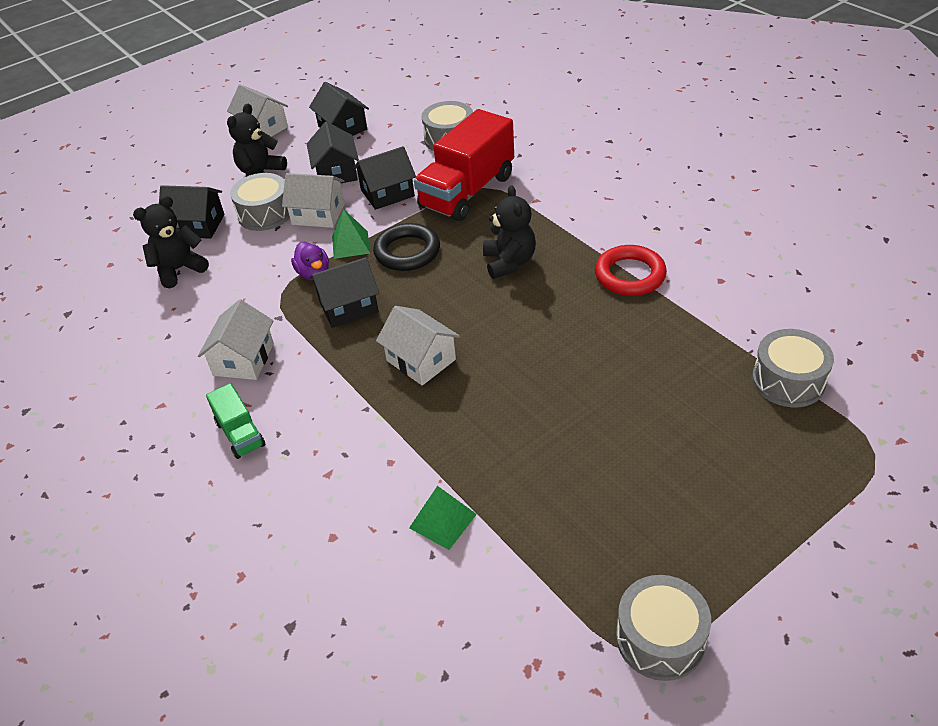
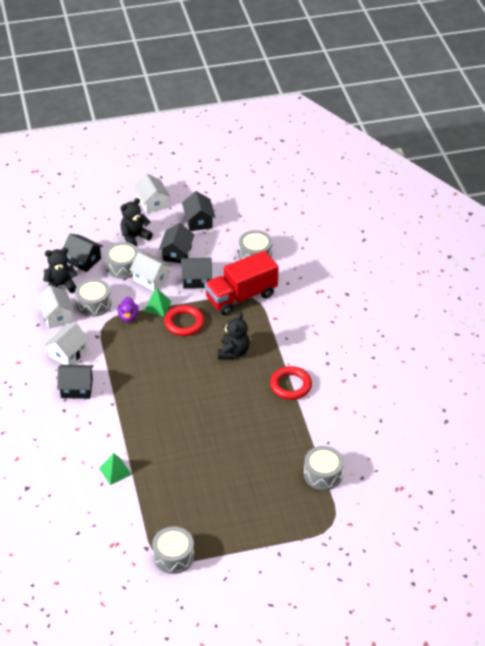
camera: 20 degrees right, 0 degrees up
(240, 434) = (47, 392): green truck -> none
(247, 275) = (94, 304): none -> grey drum
(348, 306) = (135, 344): black house -> black house (77, 388)
(407, 252) = (184, 323): black ring -> red ring
(421, 360) = (153, 389): white house -> white house (57, 316)

